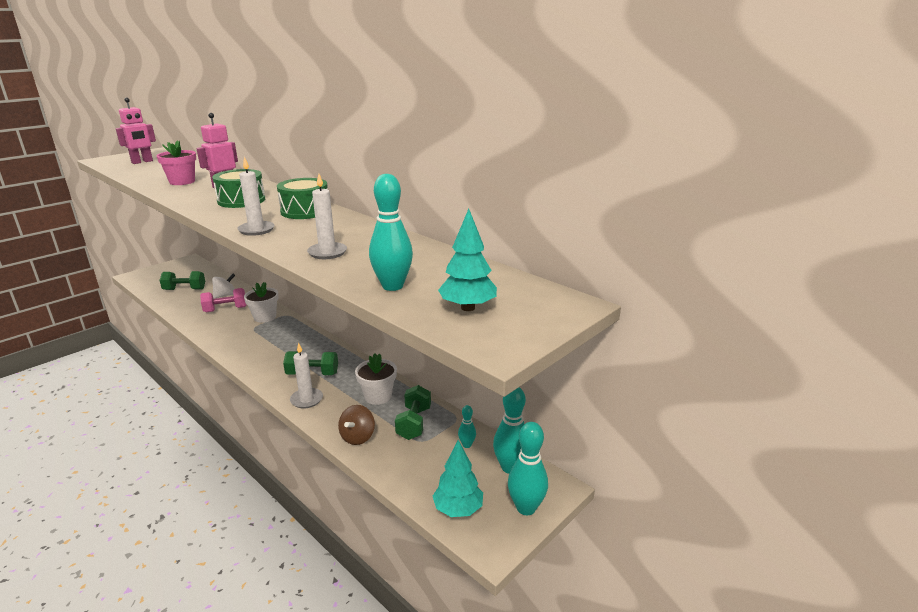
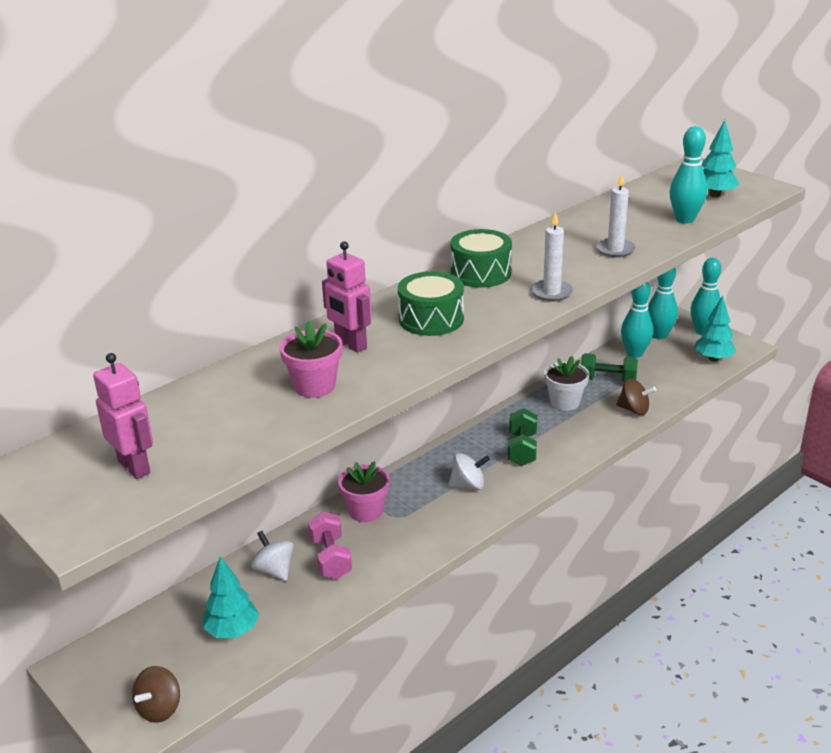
camera: 85 degrees left, 5 degrees up
(145, 279) = (159, 709): none -> brown spinning top
(184, 289) = (232, 631): green dumbbell -> turquoise tree
(265, 317) = (366, 511): white flower pot -> pink flower pot
(276, 351) = (468, 485): none -> white spinning top
(306, 399) = (575, 447): white candle -> none
(467, 445) = (634, 353): turquoise bowling pin -> turquoise bowling pin, size x1.92

